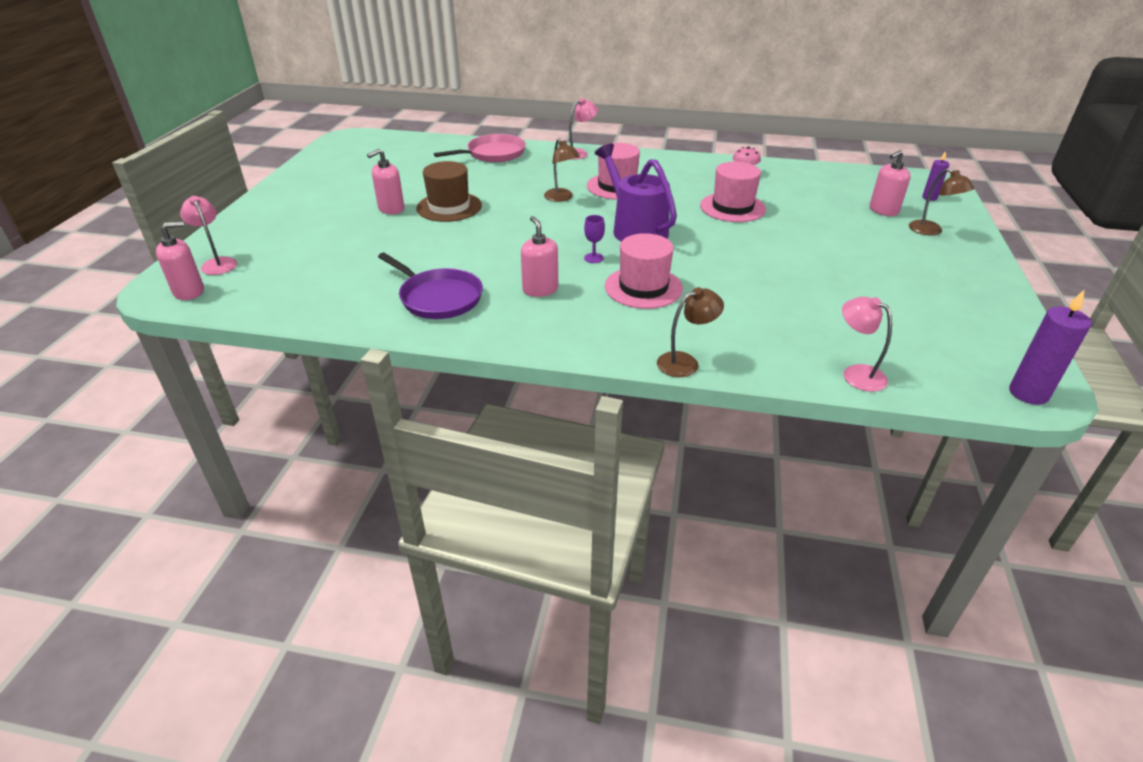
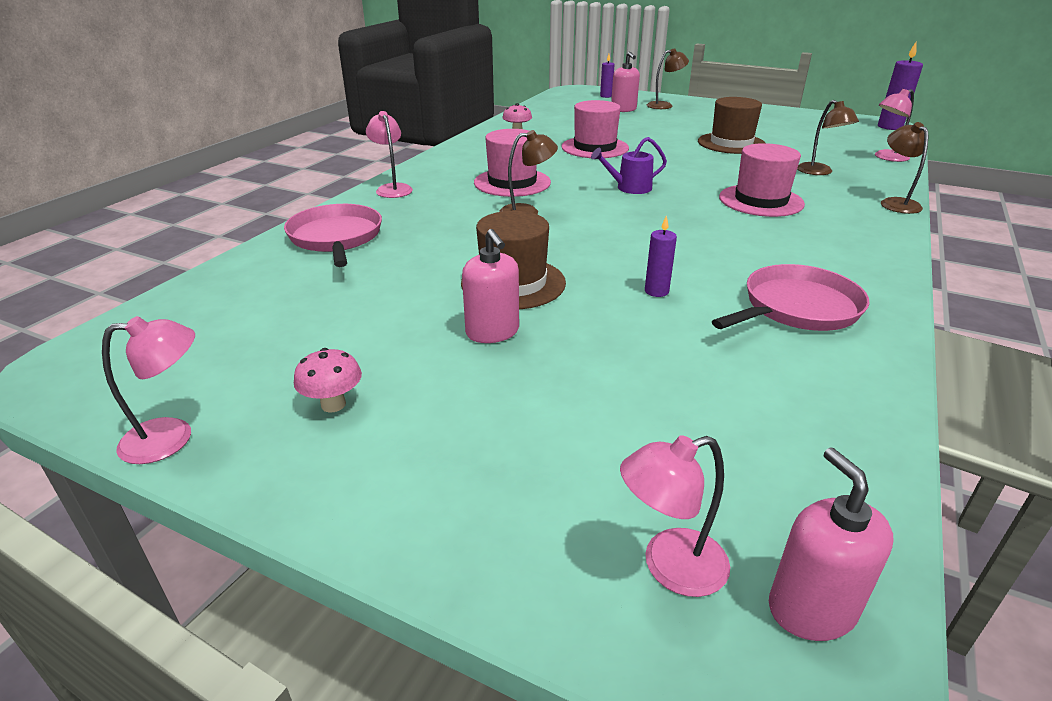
camera: 75 degrees left, 5 degrees down
(304, 165) = (172, 438): none -> pink lamp
(325, 186) = (333, 404): none -> pink mushroom
(438, 298) = (797, 308): purple pan -> pink pan
(450, 249) = (656, 291): none -> purple candle
(540, 289) = (769, 246): pink soap dispenser -> none
(593, 258) = (694, 213): purple goblet -> none
(636, 229) = (629, 188): purple watering can -> purple watering can, size x0.55
(755, 322) = (819, 172): none -> brown lamp
(814, 272) = (731, 143): none -> brown hat

